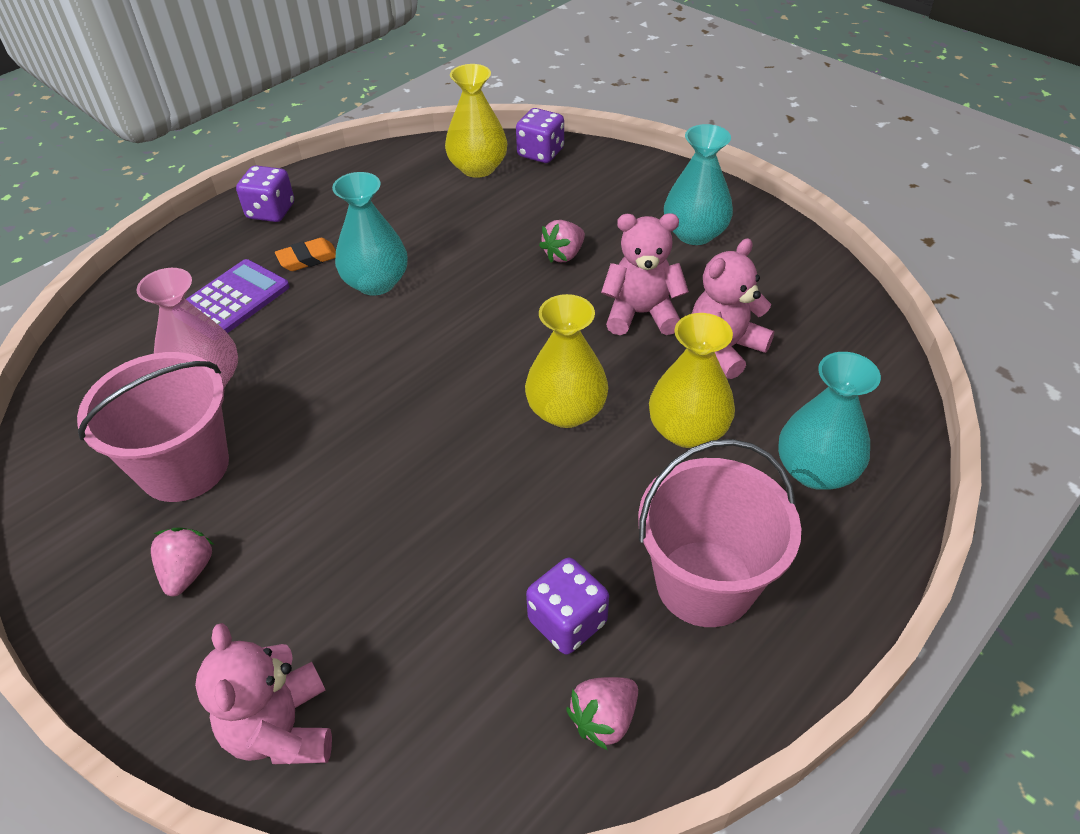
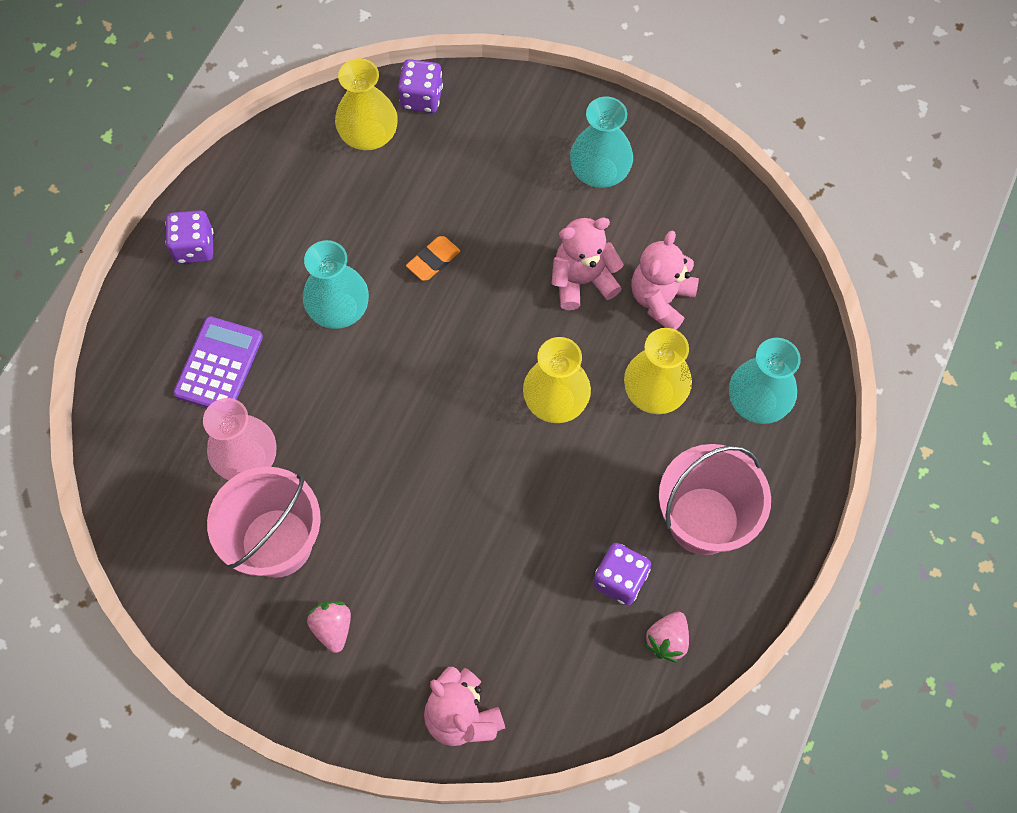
camera: 20 degrees left, 20 degrees up
(308, 258) = (262, 297): orange eraser -> orange eraser (433, 260)
(564, 255) = (493, 229): pink strawberry -> none

